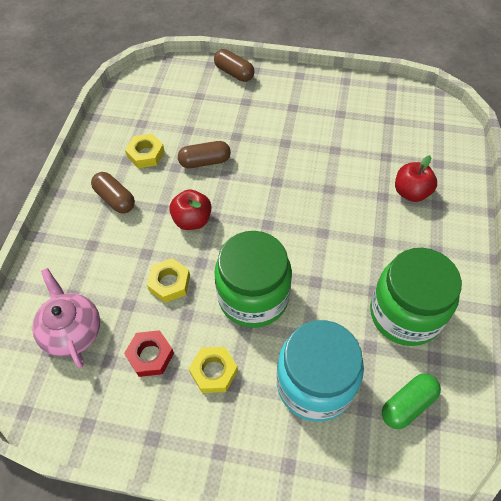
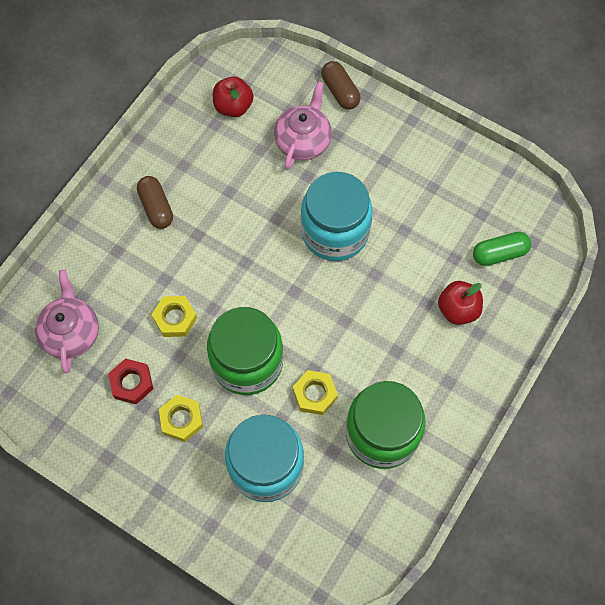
camera: 20 degrees right, 10 degrees up
(146, 154) = (205, 165): yellow nut -> yellow nut (315, 394)
(192, 220) = (222, 259): red apple -> red apple (233, 107)
(205, 161) = (262, 195): brown capsule -> none
(221, 113) = (303, 140): none -> pink teapot
(279, 169) = (335, 232): none -> turquoise jar
(407, 404) = (339, 516): green capsule -> green capsule (499, 253)

